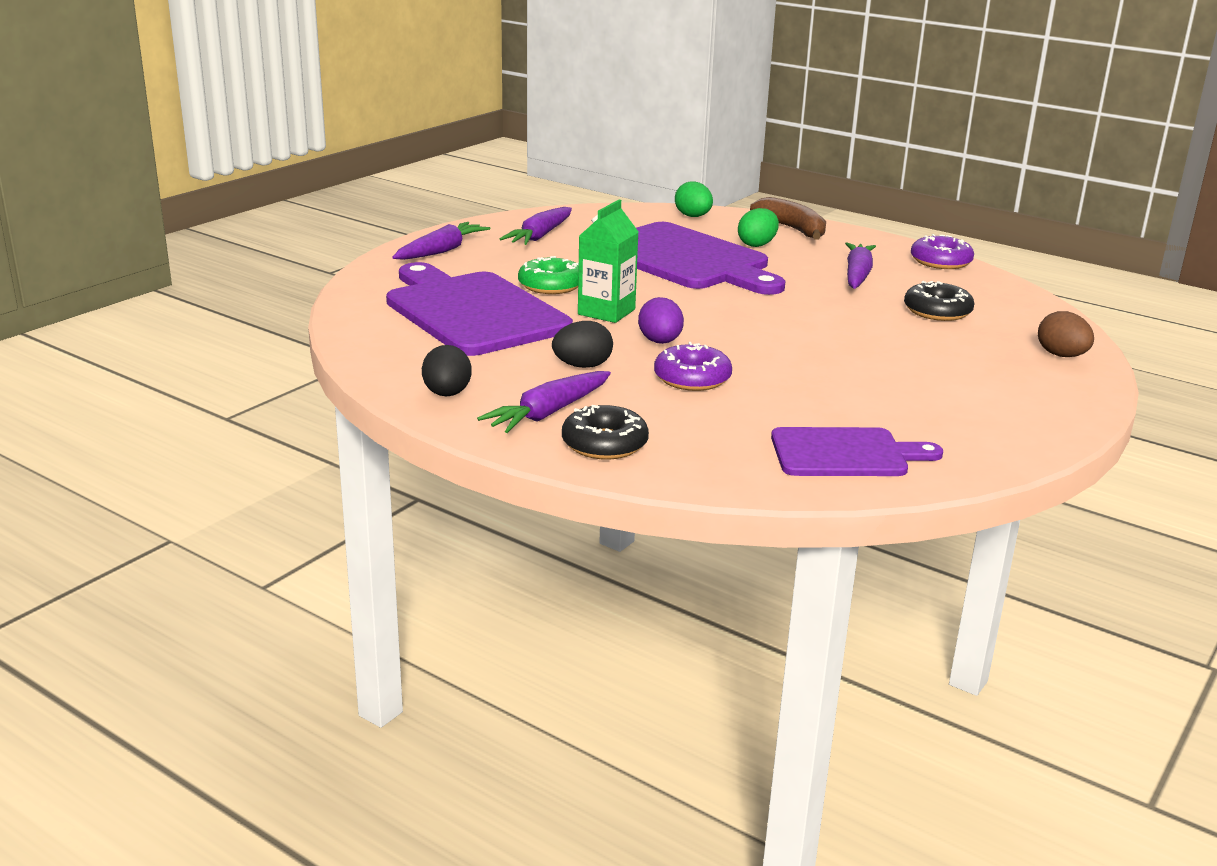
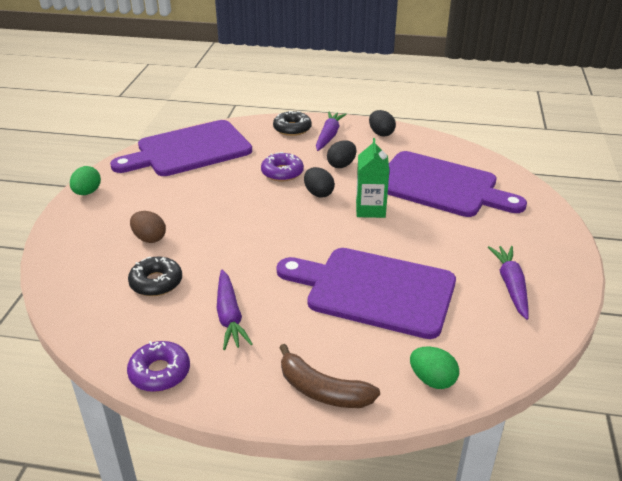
camera: 155 degrees right, 10 degrees up
(441, 251) = (542, 238): purple carrot -> none
(551, 285) = (429, 224): green donut -> none
(660, 342) = (318, 193): purple egg -> black egg
(757, 244) = (336, 340): green egg -> green egg (87, 192)
(845, 453) = (189, 150): purple cutting board -> purple cutting board, size x1.73
(1061, 355) = (68, 256): brown egg -> brown egg (149, 238)

